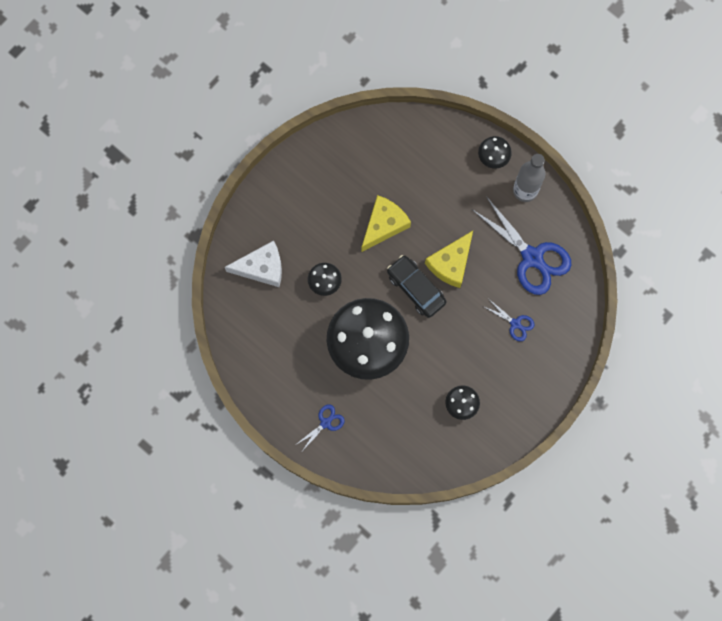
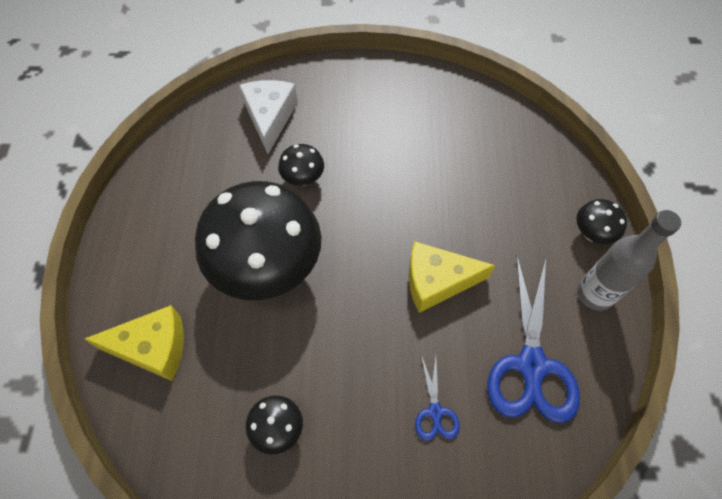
camera: 50 degrees right, 15 degrees down
(262, 268) = (270, 117): white cheese -> white cheese turned 135 degrees counterclockwise
(325, 423) = (140, 291): blue scissors -> none
(384, 225) = (414, 187): yellow cheese -> yellow cheese (153, 348)
(416, 288) = (376, 267): black car -> none

